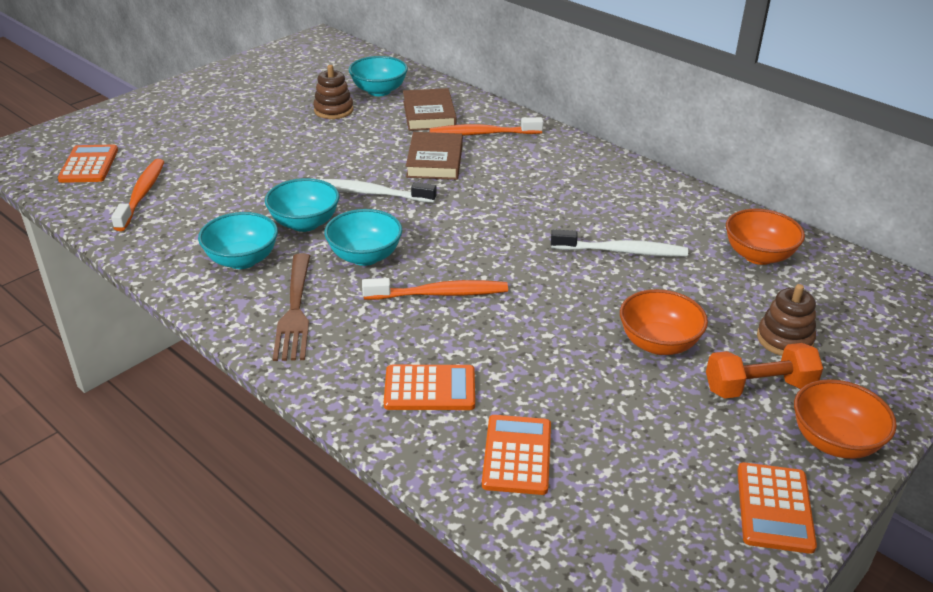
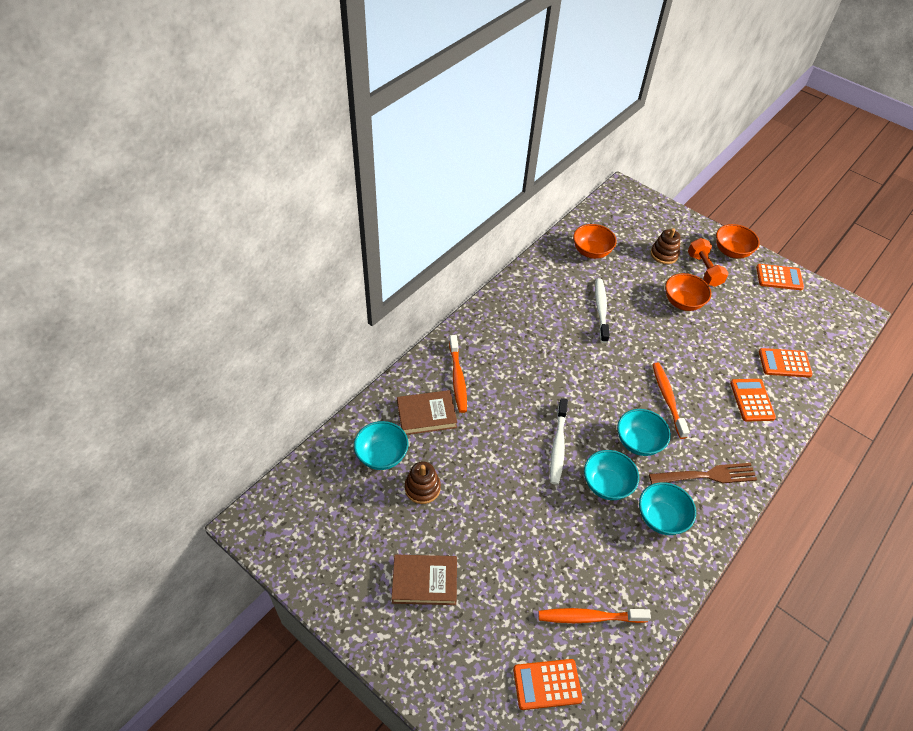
camera: 95 degrees left, 15 degrees up
(434, 161) = (504, 408): brown book -> brown book (424, 581)

